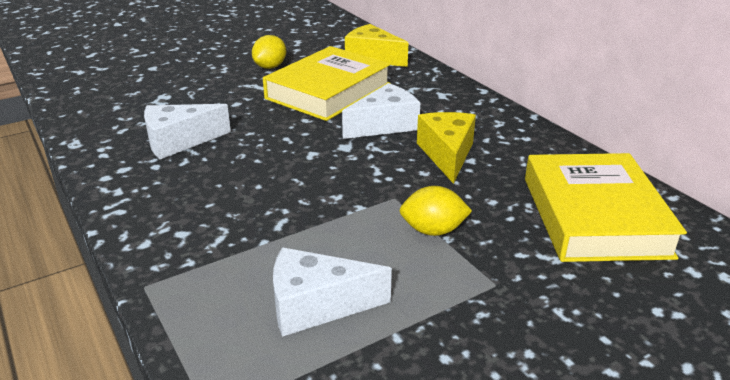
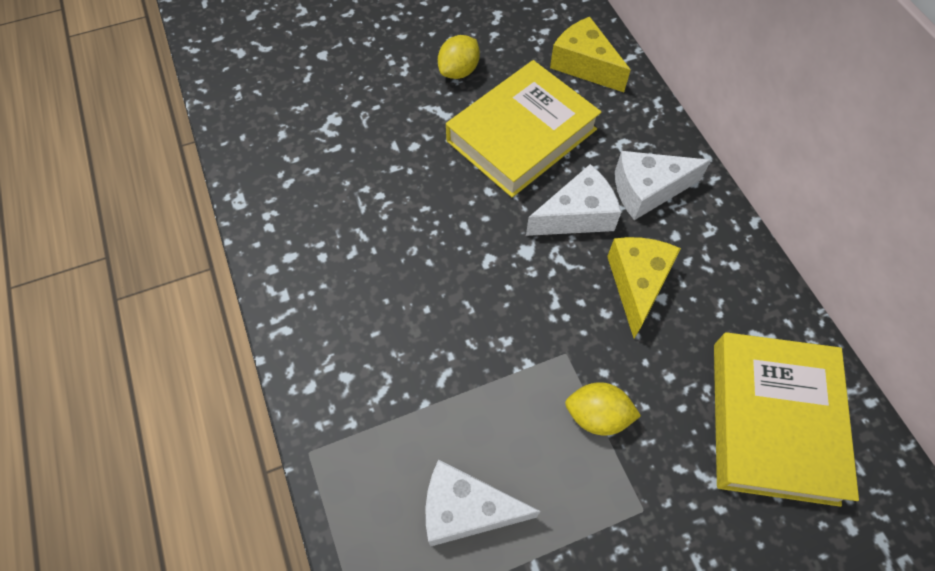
camera: 10 degrees right, 30 degrees up
(179, 141) = (348, 214): white cheese -> white cheese (647, 190)

